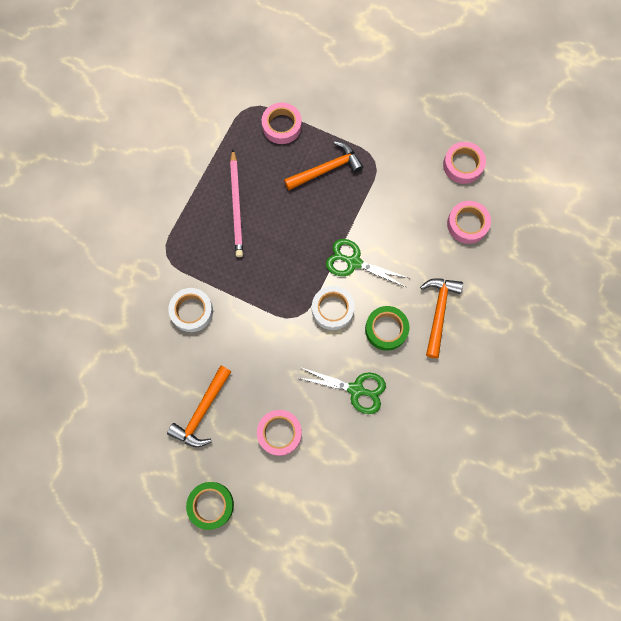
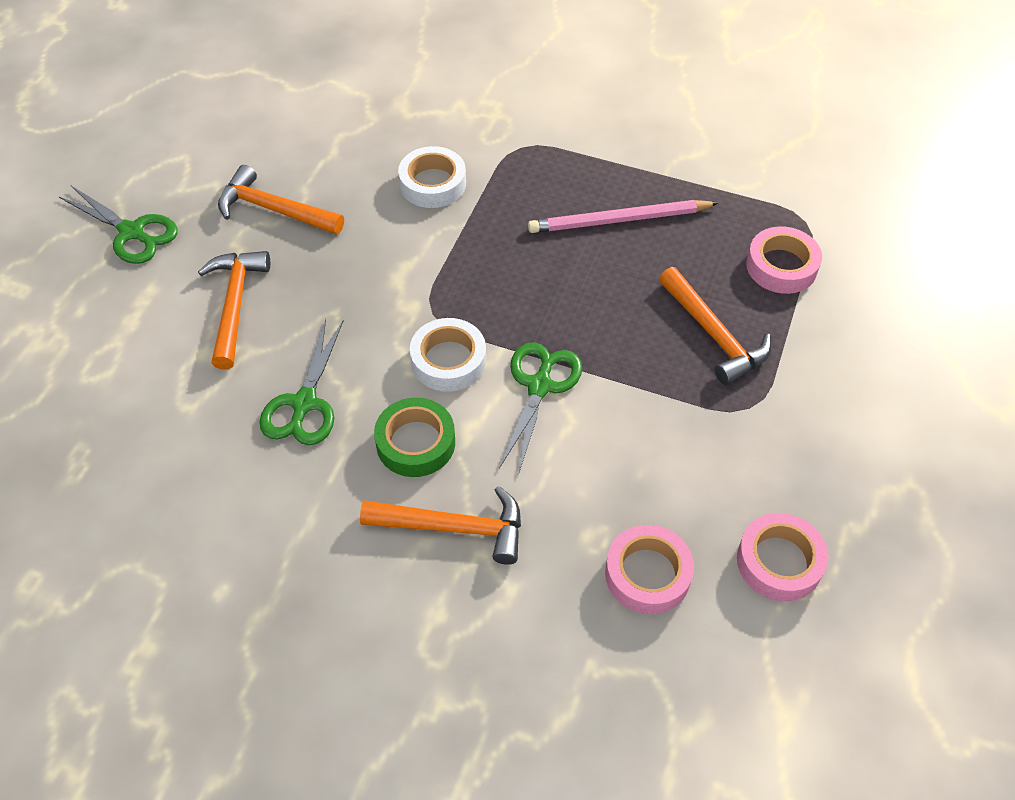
camera: 85 degrees right, 20 degrees down
(211, 505) = (132, 232): green tape -> green scissors
(279, 433) = (235, 304): pink tape -> orange hammer

